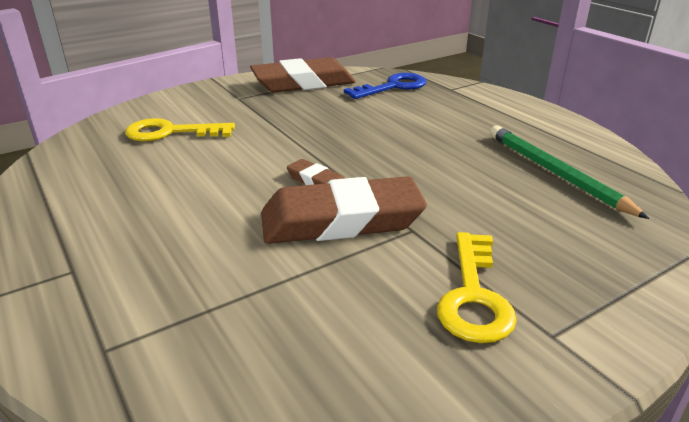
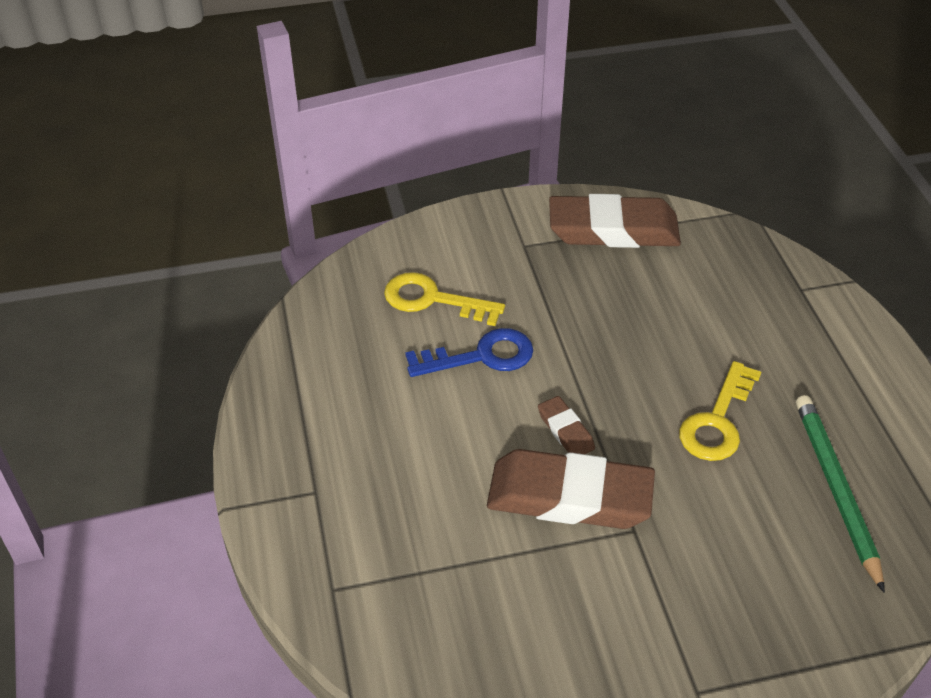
camera: 20 degrees right, 15 degrees up
(393, 87) = (726, 266): blue key -> blue key (481, 356)
(474, 296) = (652, 629): yellow key -> yellow key (717, 421)

